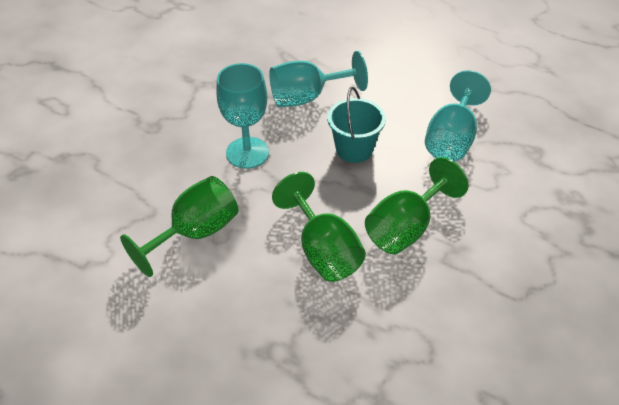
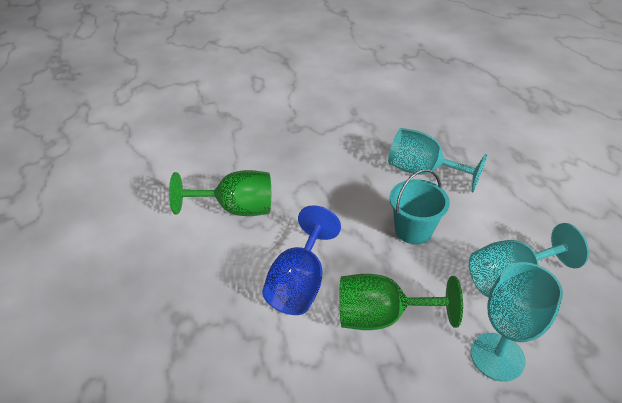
camera: 45 degrees right, 5 degrees down
(247, 153) = (332, 181): turquoise goblet -> turquoise goblet (497, 356)
(323, 250) = (299, 283): green goblet -> blue goblet

